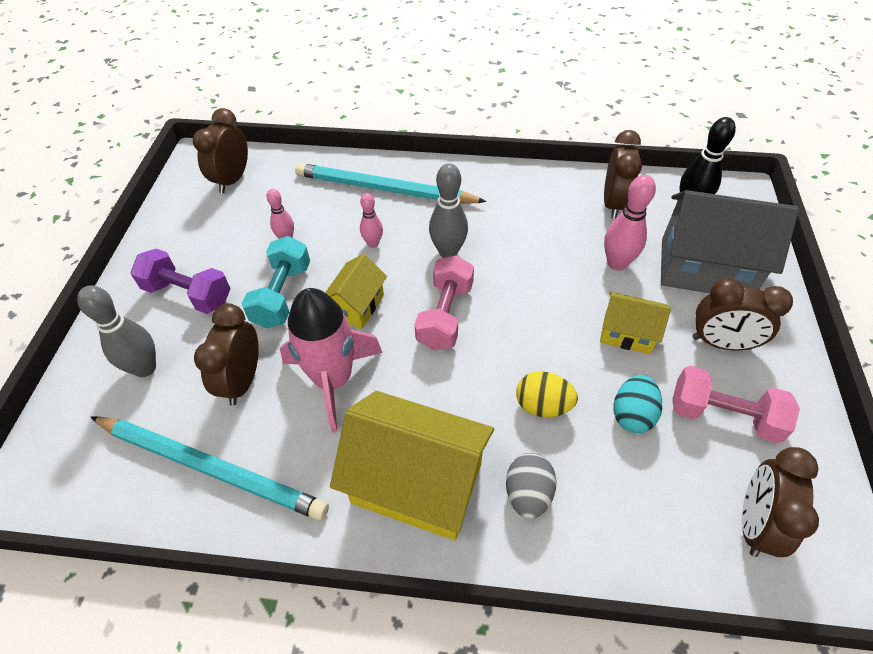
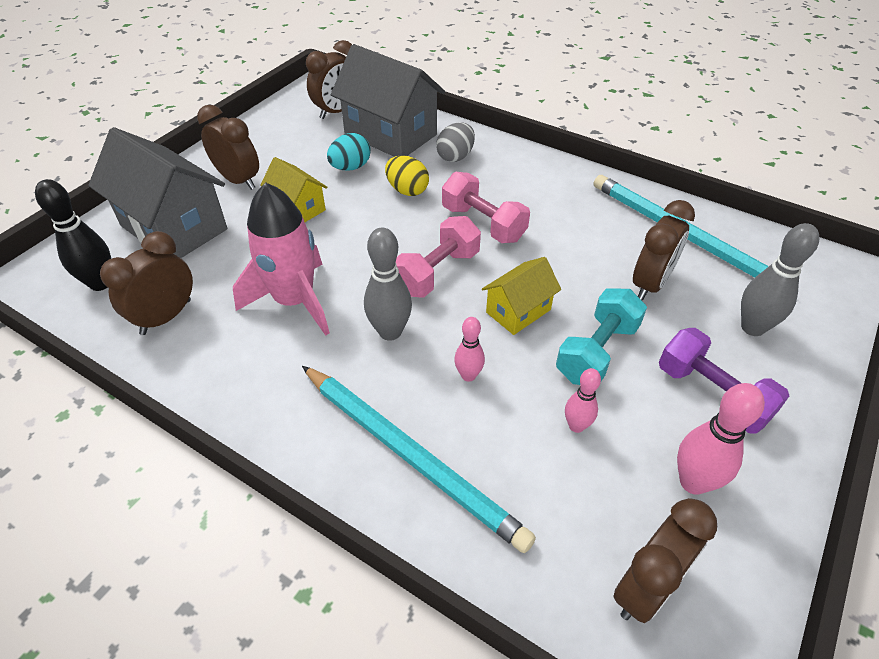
camera: 155 degrees left, 5 degrees down
(333, 380) = (565, 258): pink rocket -> pink rocket (294, 301)
(417, 483) = (526, 182): yellow house -> none
(616, 263) = (240, 259): pink bowling pin -> pink bowling pin (693, 482)
(641, 503) = (390, 134): none -> grey house
(723, 415) = (293, 149): pink dumbbell -> pink dumbbell (483, 224)

